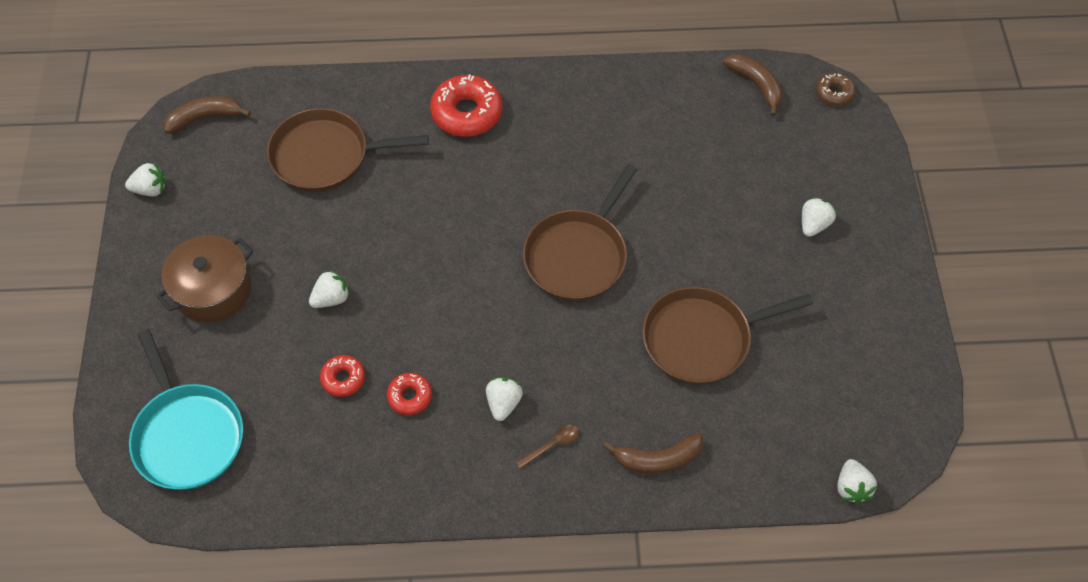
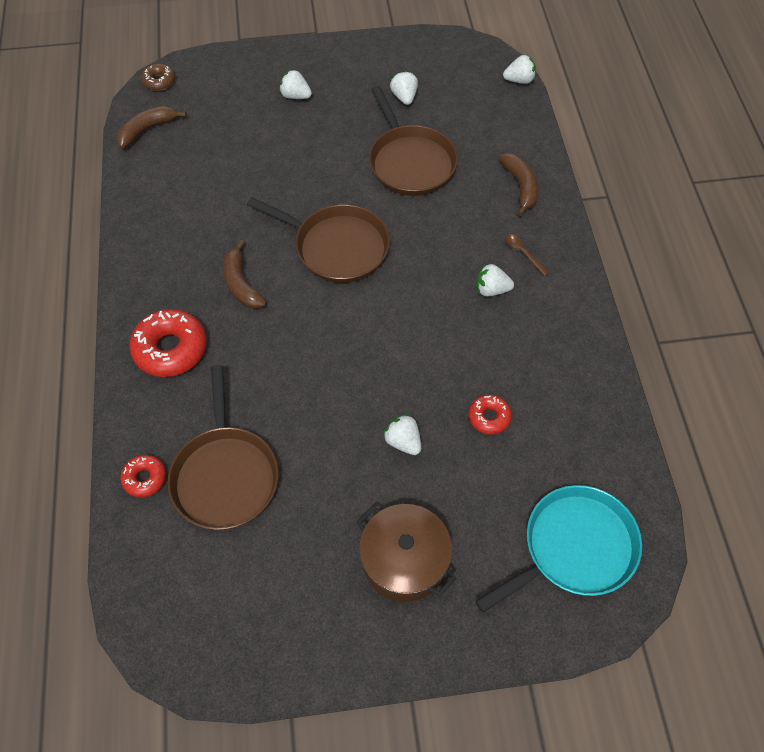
camera: 95 degrees left, 0 degrees up
(150, 189) = (275, 664): white strawberry -> white strawberry (404, 97)
(205, 118) = (167, 622): brown banana -> brown banana (241, 284)
(410, 396) = (497, 360): red donut -> red donut (145, 478)

